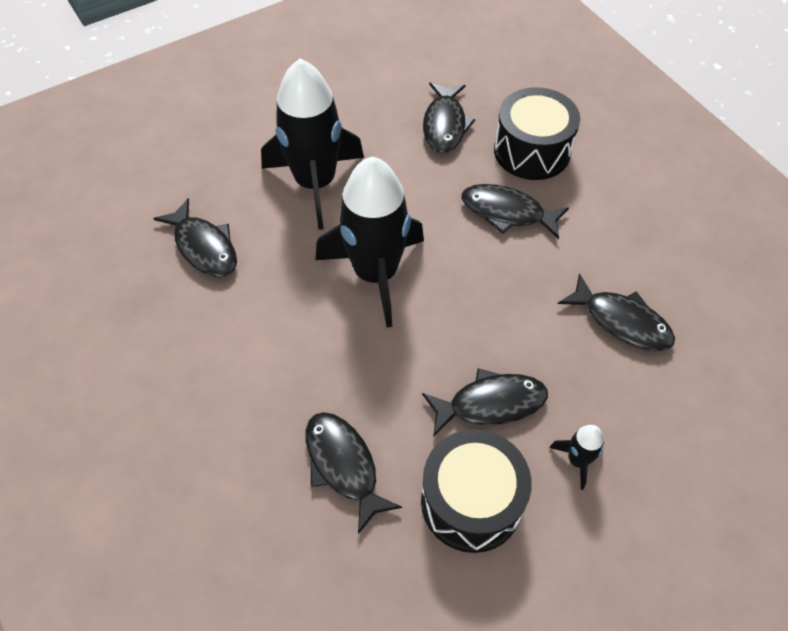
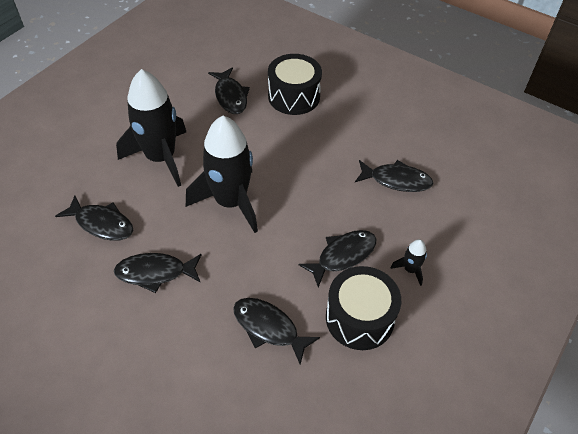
camera: 25 degrees left, 5 degrees down
(507, 212) = (296, 138): black fish -> black fish (155, 273)

